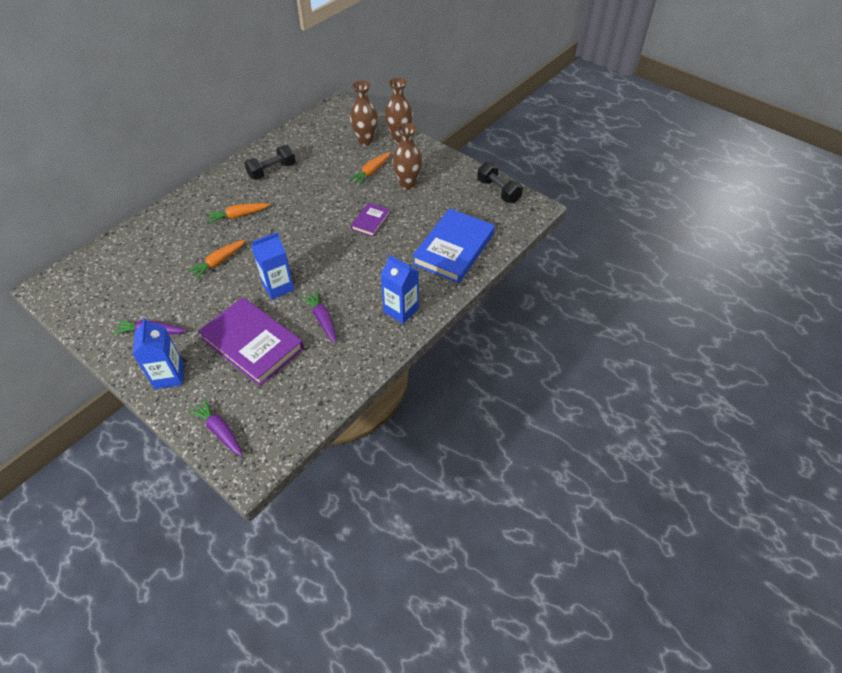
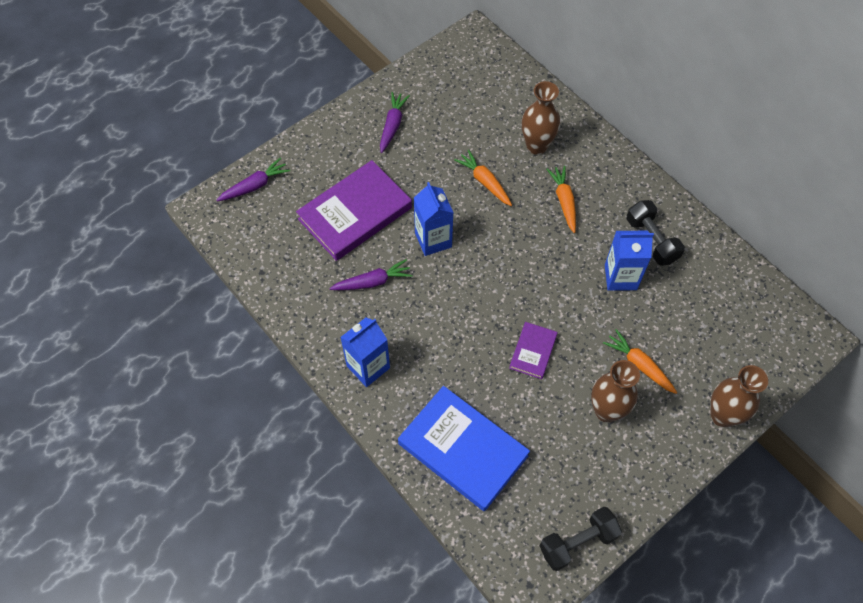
camera: 100 degrees right, 10 degrees up
(169, 376) = (332, 143): blue carton -> blue carton (620, 277)
(365, 141) = (716, 365): brown vase -> brown vase (536, 146)
(370, 221) = (533, 351): purple book -> purple book turned 75 degrees clockwise

